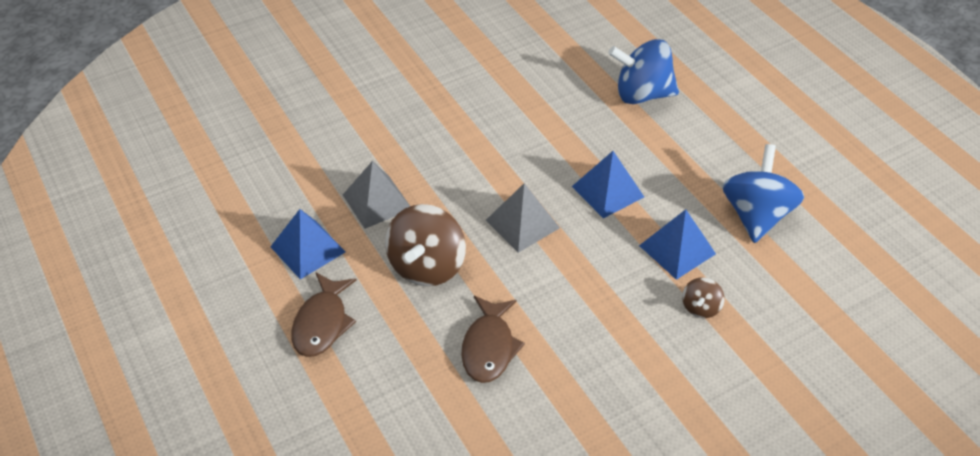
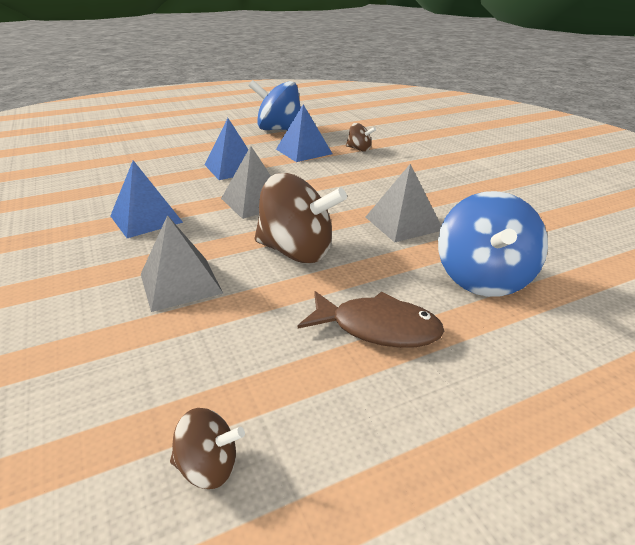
camera: 85 degrees left, 15 degrees down
(214, 251) = (208, 467): none -> brown spinning top
(307, 249) = (242, 343): blue pyramid -> blue pyramid (146, 219)
(489, 347) = (403, 223): brown fish -> grey pyramid
(642, 94) = (129, 149): blue spinning top -> blue spinning top (483, 279)

